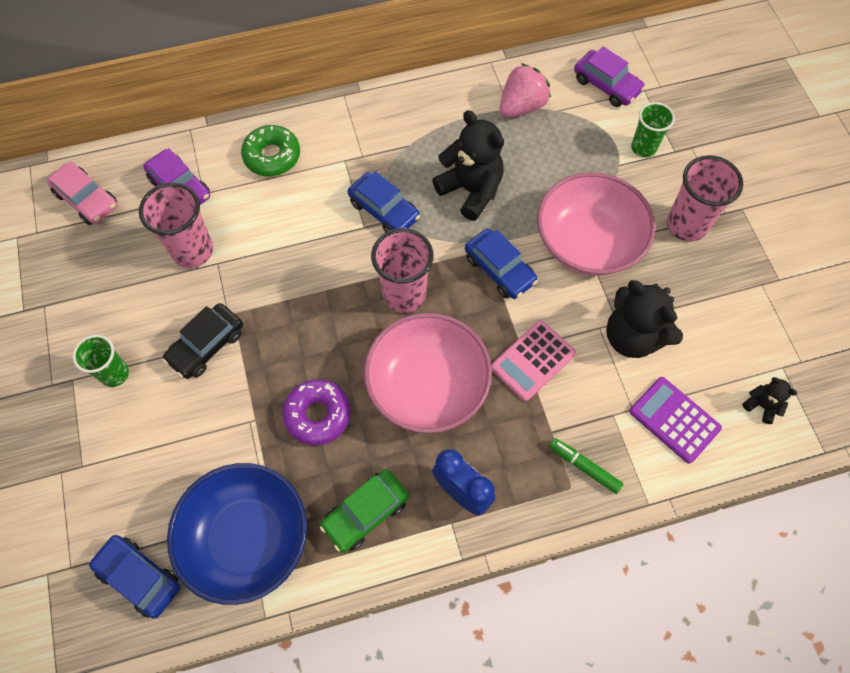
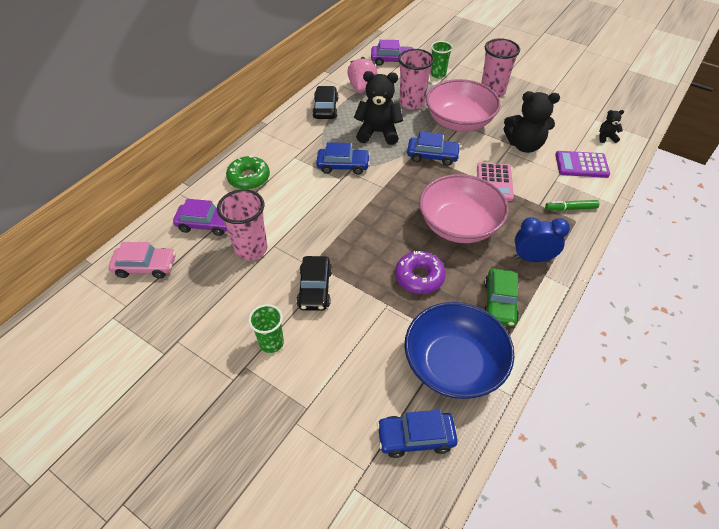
camera: 40 degrees left, 15 degrees down
(404, 294) = (398, 194): pink cup -> pink cup (412, 103)
(446, 111) = (325, 108): none -> black car

